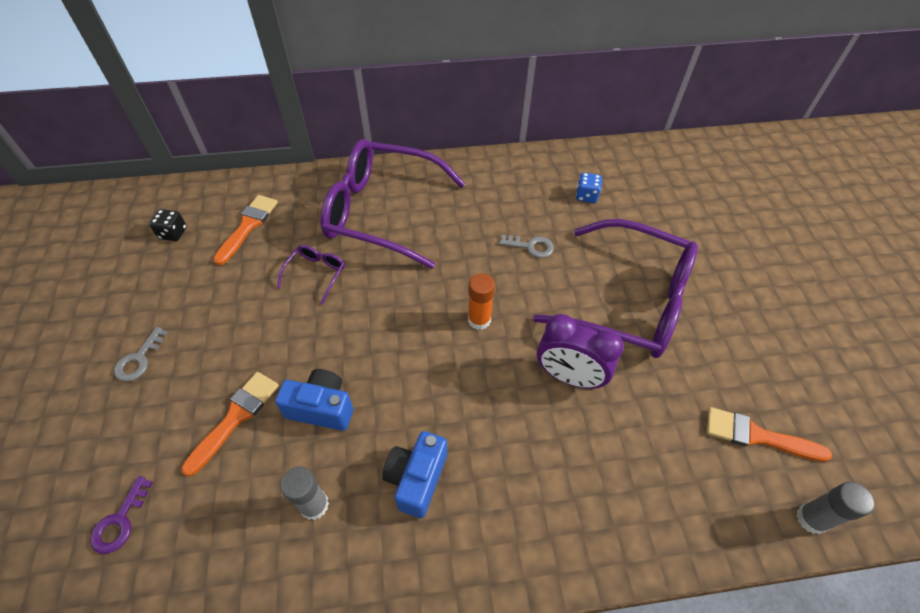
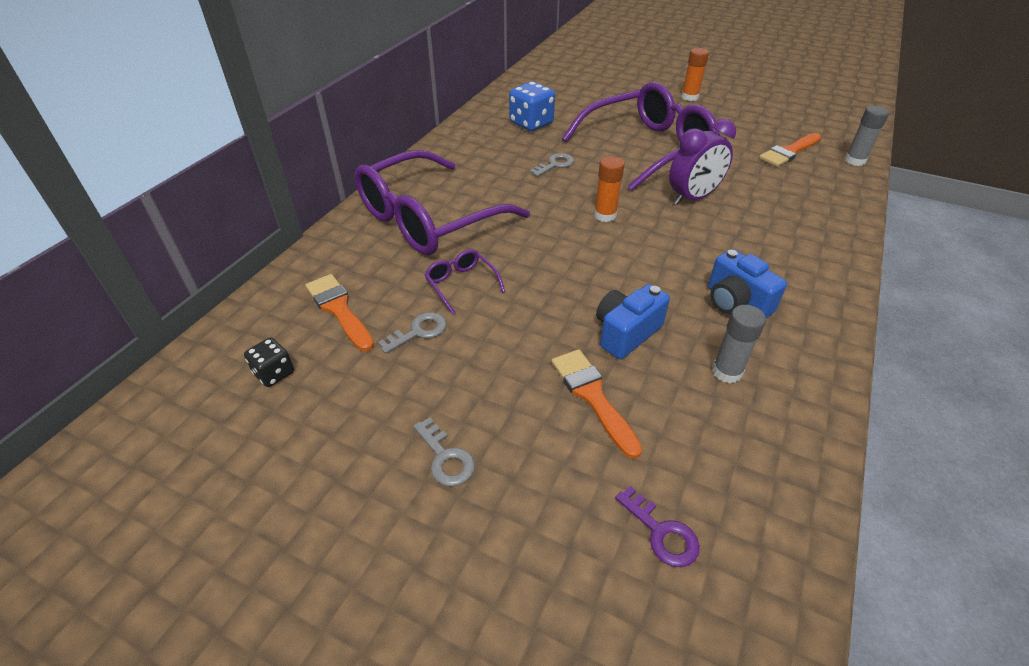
camera: 55 degrees left, 10 degrees down
(250, 279) = (419, 331): none -> grey key
(586, 196) = (531, 123): blue dice -> blue dice, size x1.73
(784, 291) = (689, 97): none -> orange glue stick

